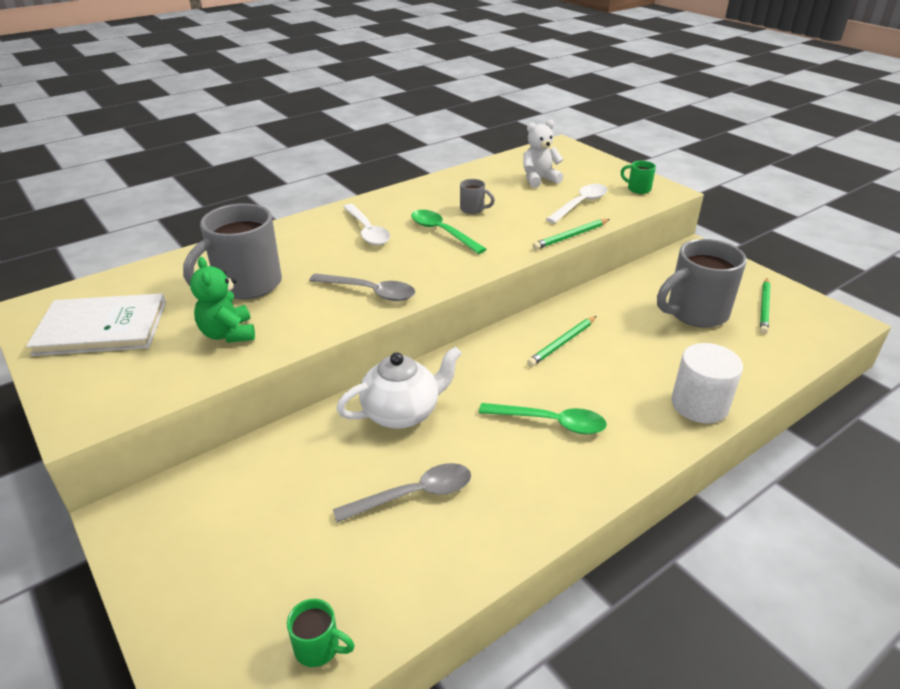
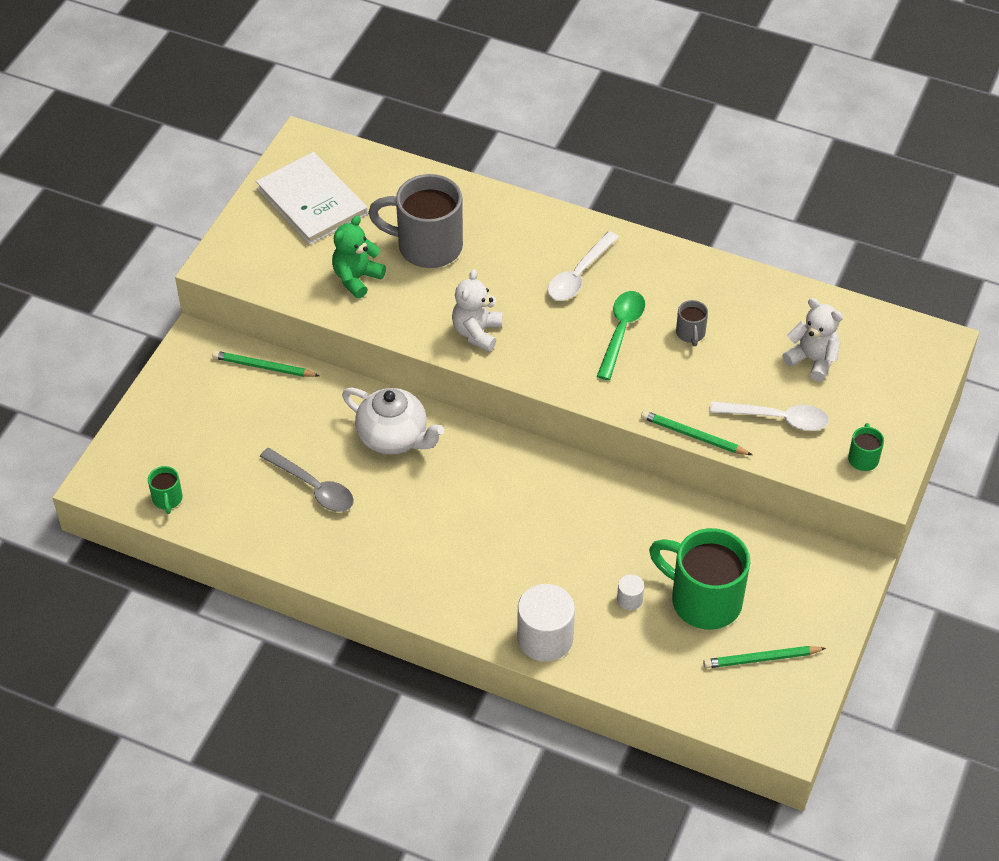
camera: 60 degrees right, 15 degrees up
(370, 292) = (477, 332): grey spoon -> white teddy bear
(551, 423) = (448, 540): green spoon -> none
(562, 343) = (569, 508): green pencil -> green pencil (264, 367)
(677, 346) = (629, 599): none -> white cylinder
(695, 313) = (703, 600): grey mug -> green mug

